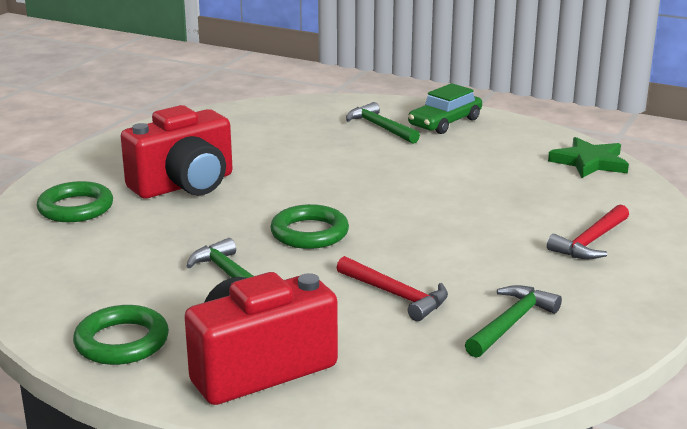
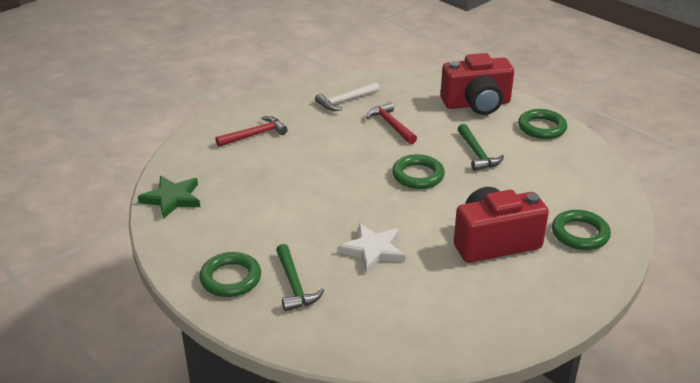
camera: 160 degrees left, 10 degrees up
(320, 159) = (373, 250): none -> white star
(445, 122) = (230, 278): green car -> green ring
(511, 323) = (345, 101): green hammer -> white hammer

